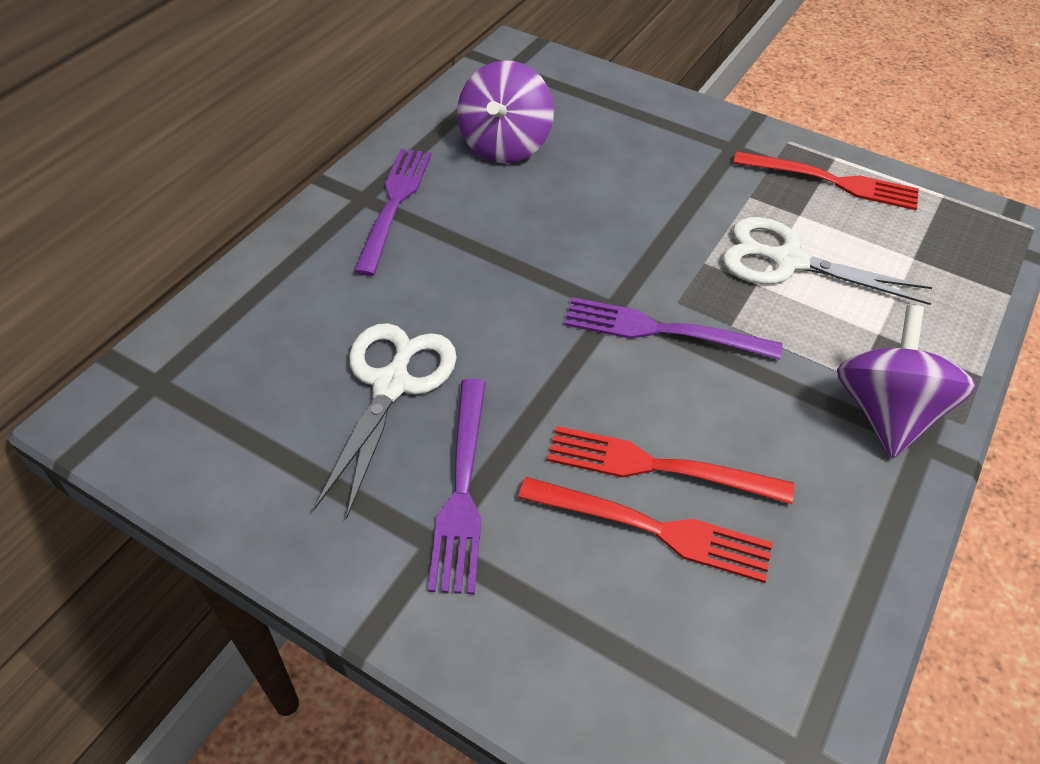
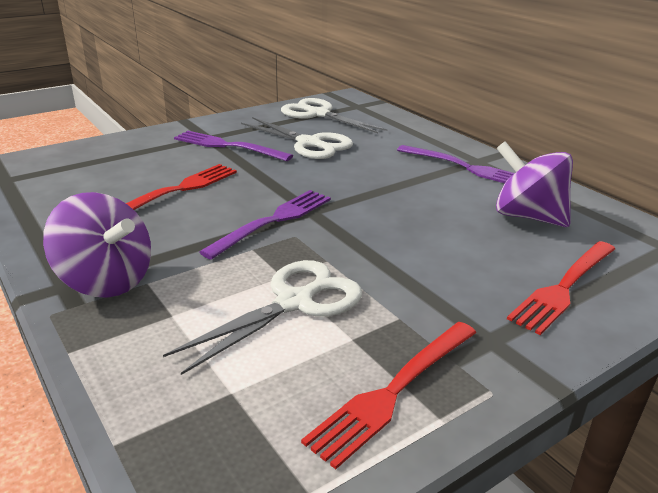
camera: 115 degrees right, 20 degrees down
(231, 423) = (319, 114): none -> white scissors
(655, 529) = (146, 180): red fork -> red fork (563, 288)

